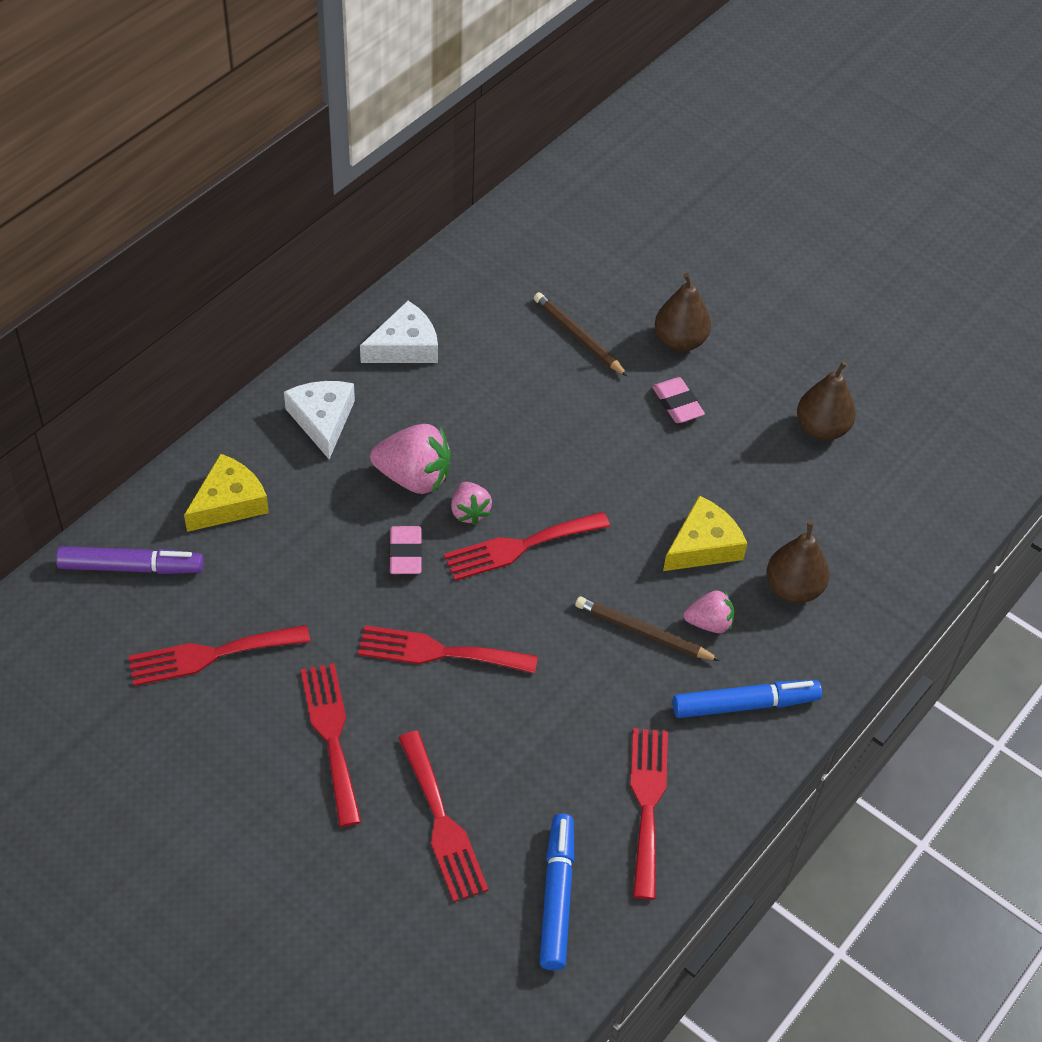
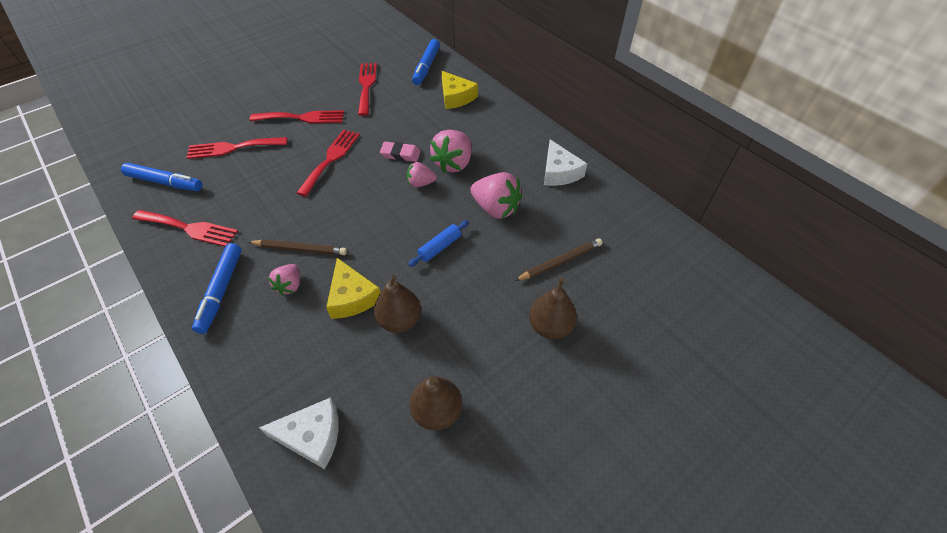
camera: 105 degrees right, 0 degrees up
(131, 567) = (426, 67): purple marker -> blue marker
(322, 420) = (505, 133): white cheese -> white cheese (312, 436)
(500, 413) = (495, 208): none -> pink strawberry
(519, 546) = (387, 201): red fork -> none
(591, 466) = (440, 247): none -> blue rolling pin
(643, 632) = (300, 249): brown pencil -> brown pencil turned 60 degrees clockwise
(677, 404) = (485, 310): pink eraser -> none
(793, 588) = (293, 344): brown pear -> brown pear (400, 320)

